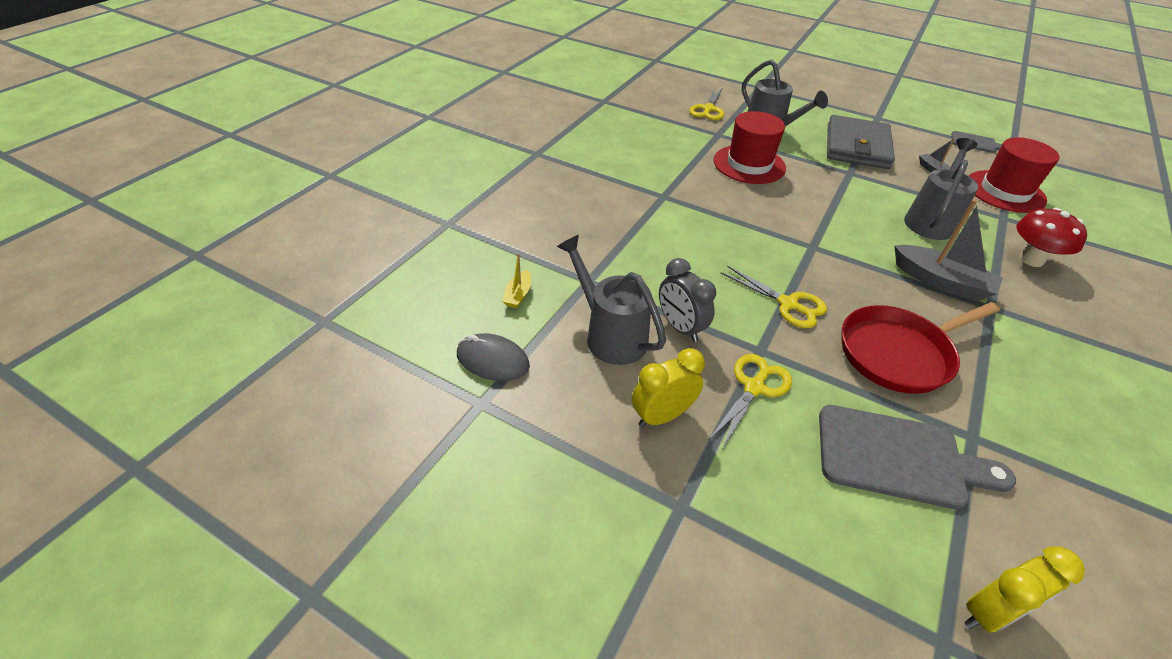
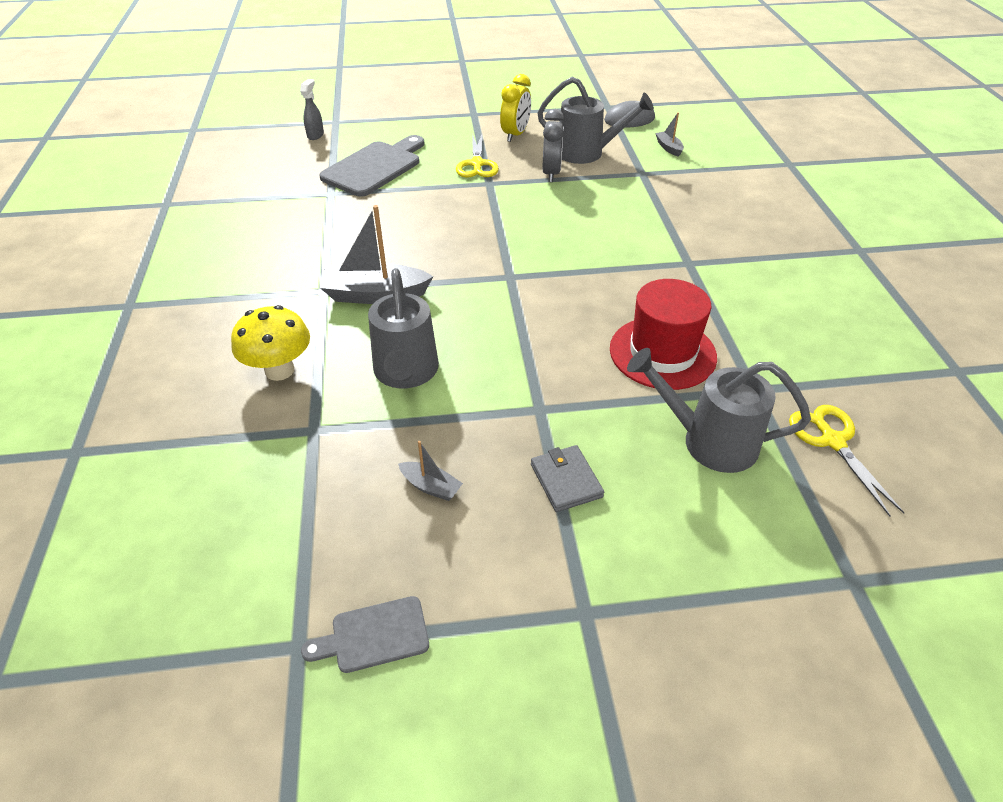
camera: 145 degrees right, 0 degrees up
(518, 295) = (668, 148): yellow boat -> grey boat
(680, 327) = (551, 173): grey clock -> grey clock turned 75 degrees clockwise
(788, 304) = (493, 218): yellow scissors -> none
(857, 146) = (566, 480): grey wallet -> grey wallet, size x0.48
(898, 457) = (374, 167): grey cutting board -> grey cutting board turned 150 degrees clockwise
(899, 353) = (393, 220): red pan -> none
(990, 612) = (315, 135): yellow clock -> grey spray bottle
(1005, 191) = (312, 494): red hat -> none
(1031, 259) = (279, 370): red mushroom -> yellow mushroom

